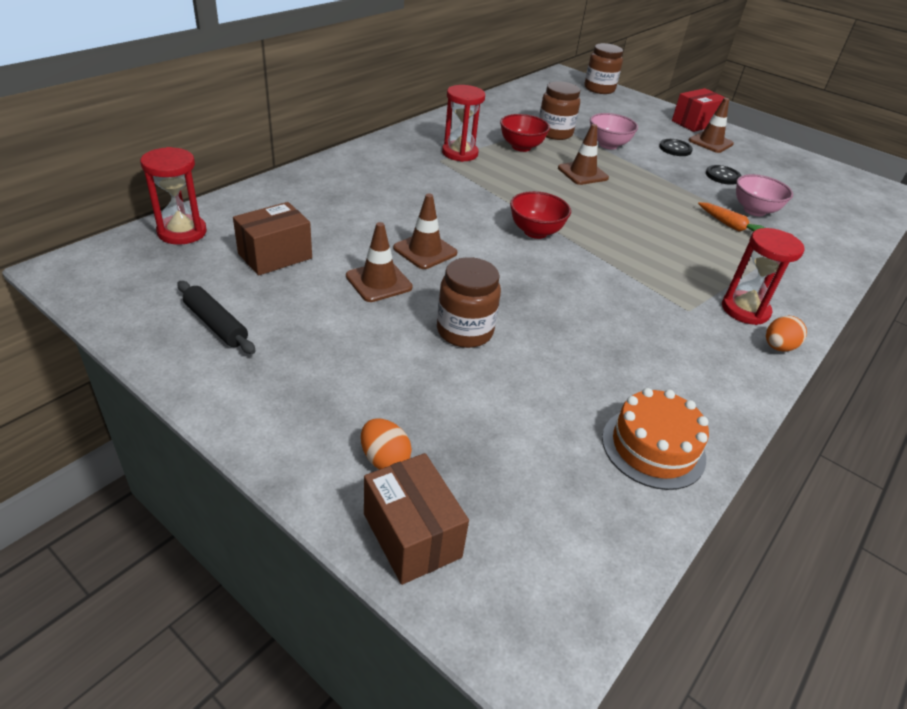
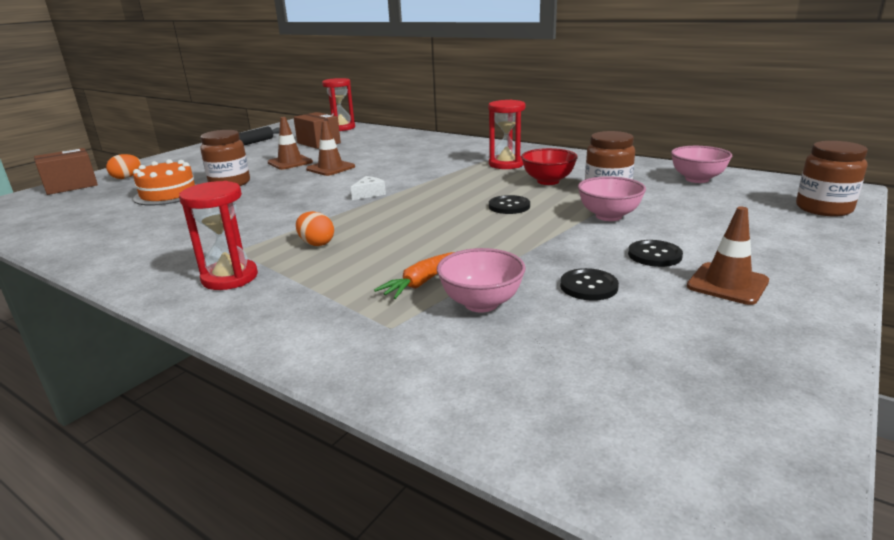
camera: 90 degrees right, 15 degrees down
(533, 100) = (697, 179): none -> pink bowl
(535, 232) = (369, 194): red bowl -> white cheese
(582, 173) = (509, 206): brown traffic cone -> black button
(653, 447) = (77, 234): orange cake -> orange cake (168, 194)
(694, 123) = (804, 274): red box -> none
(778, 347) = (159, 290): orange egg -> orange egg (316, 243)

